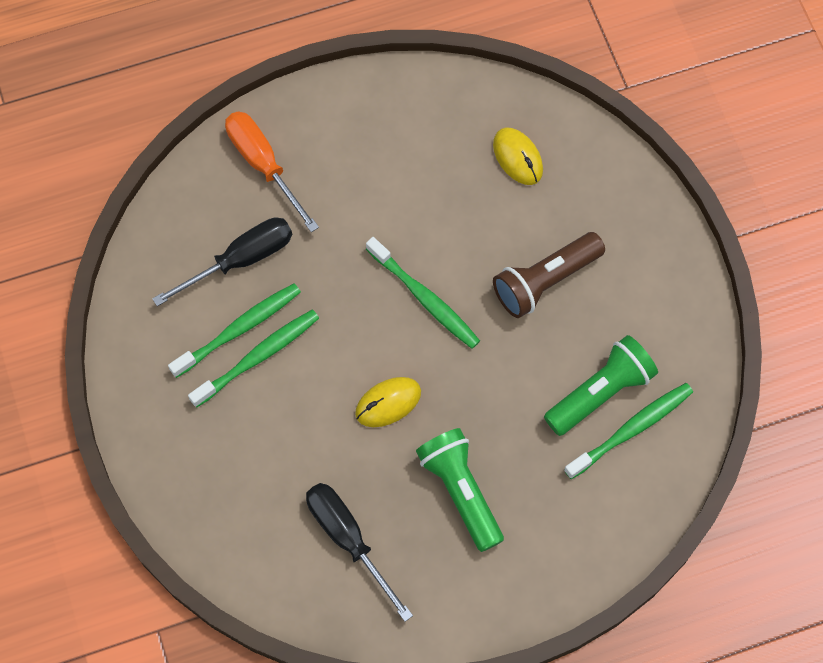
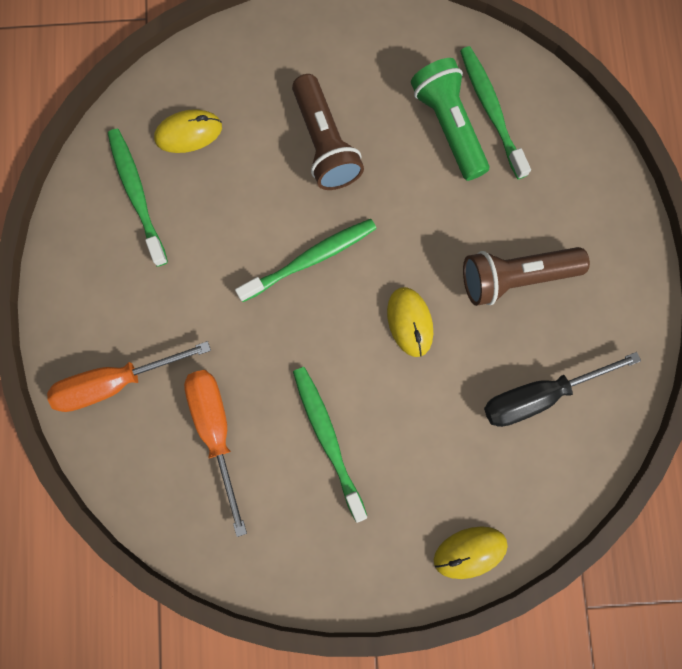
camera: 75 degrees left, 10 degrees up
(185, 507) = (469, 552): none -> yellow mouse
(238, 330) = (292, 452): green toothbrush -> green toothbrush (137, 195)
(240, 260) = (216, 431): black screwdriver -> orange screwdriver
(460, 491) = (515, 277): green flashlight -> brown flashlight

